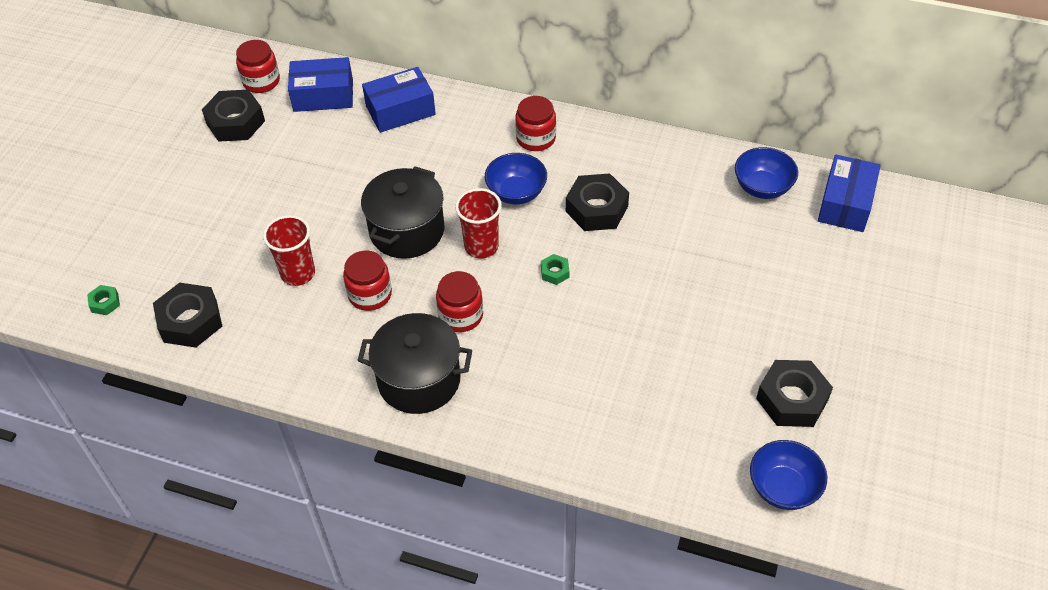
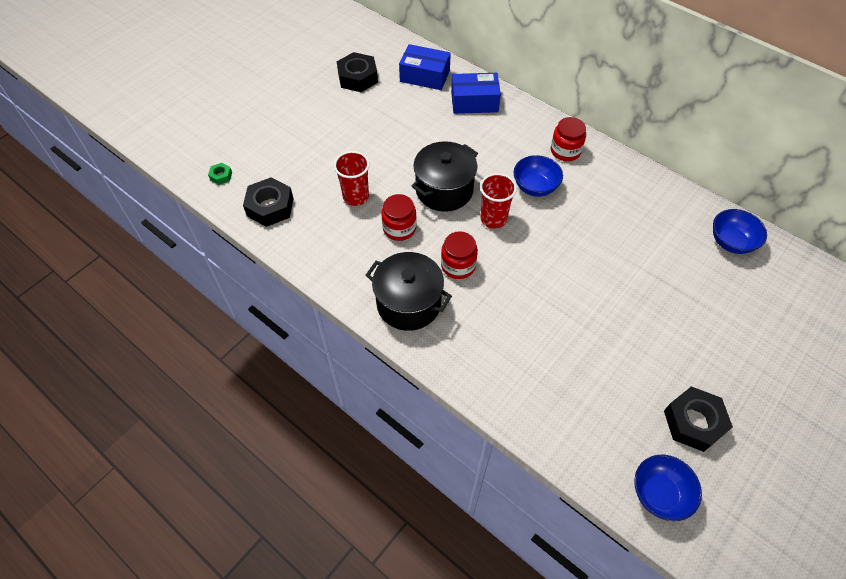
camera: 20 degrees right, 5 degrees up
(261, 81) = (386, 54): red jar -> none
(555, 272) = (541, 256): green nut -> none
(596, 209) = (591, 218): black nut -> none
(845, 204) = (797, 277): blue box -> none

